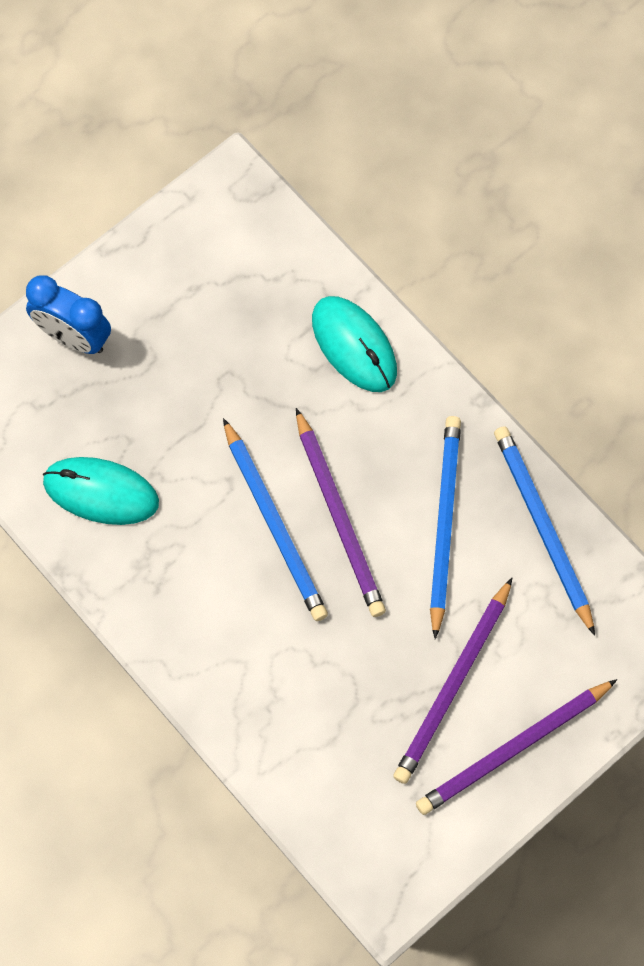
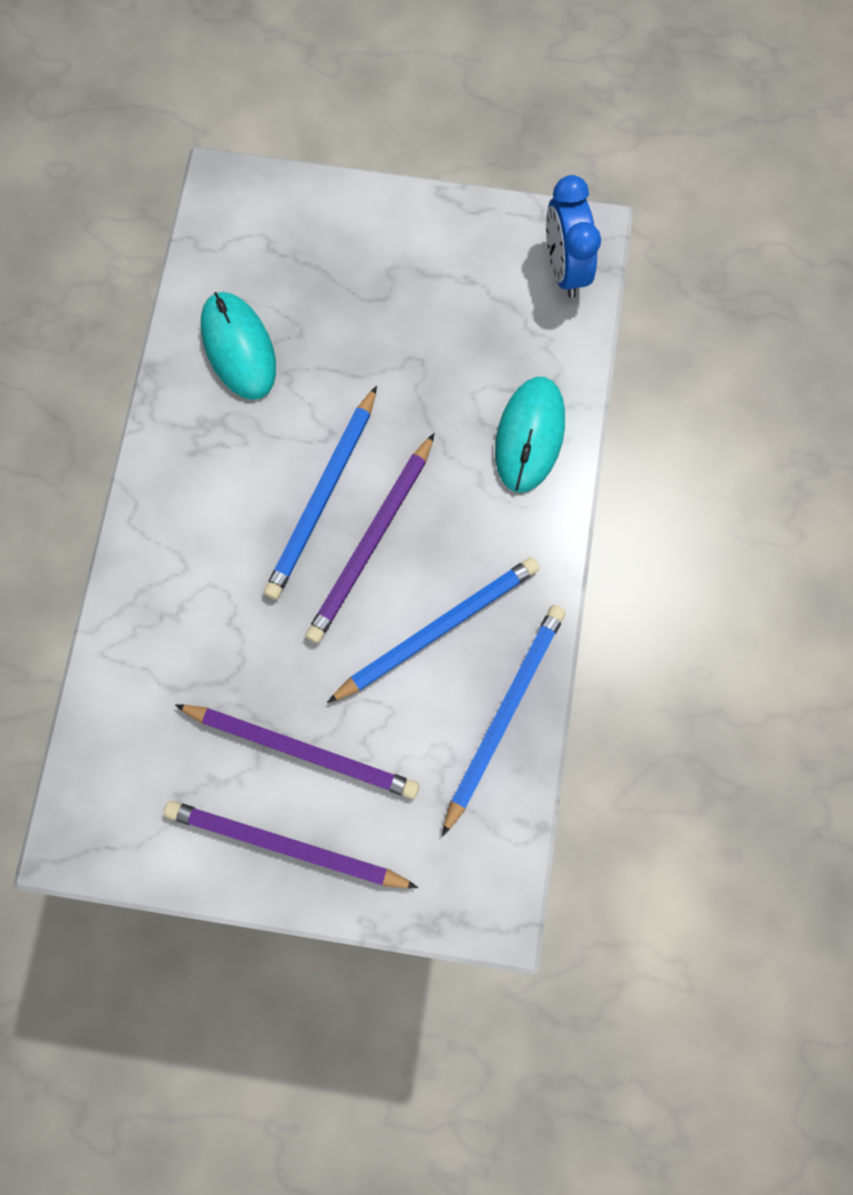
camera: 50 degrees right, 5 degrees up
(73, 337) = (349, 227): blue clock -> blue clock (564, 268)
(453, 685) = (302, 750): purple pencil -> purple pencil turned 150 degrees counterclockwise

